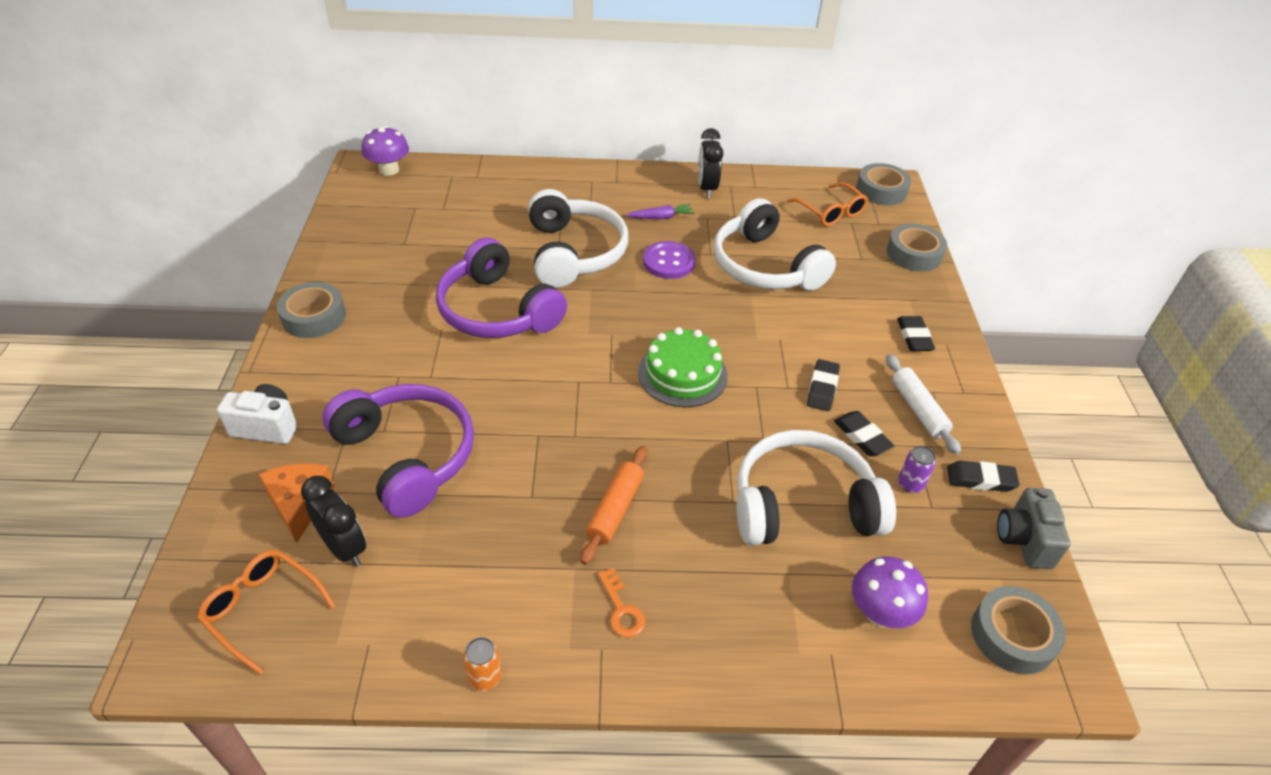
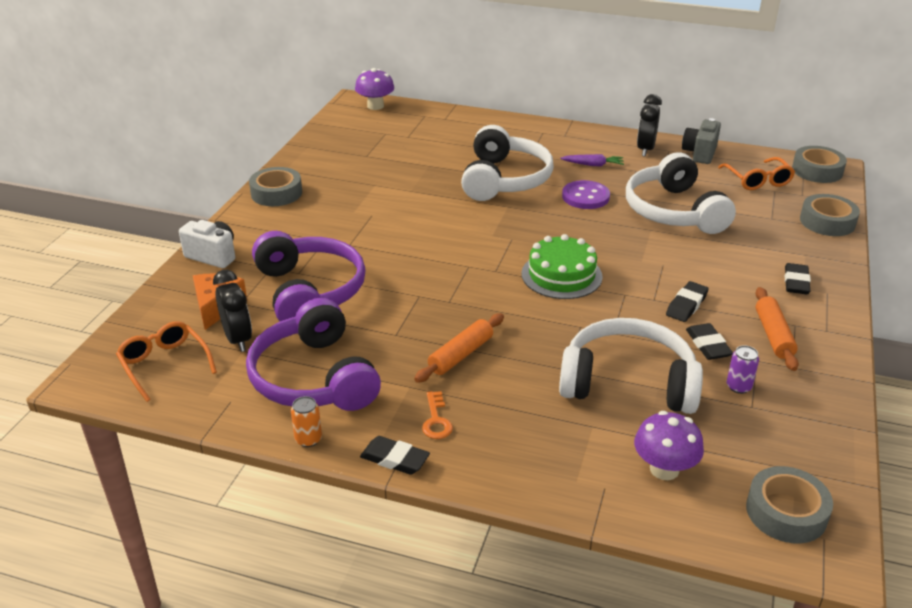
camera: 20 degrees right, 10 degrees down
(497, 310) = (422, 209): purple headphones -> purple headphones (314, 378)
(918, 409) = (773, 335): white rolling pin -> orange rolling pin
(980, 479) = (811, 396): black eraser -> black eraser (395, 459)
(1024, 540) = (833, 447): grey camera -> grey camera (700, 153)

